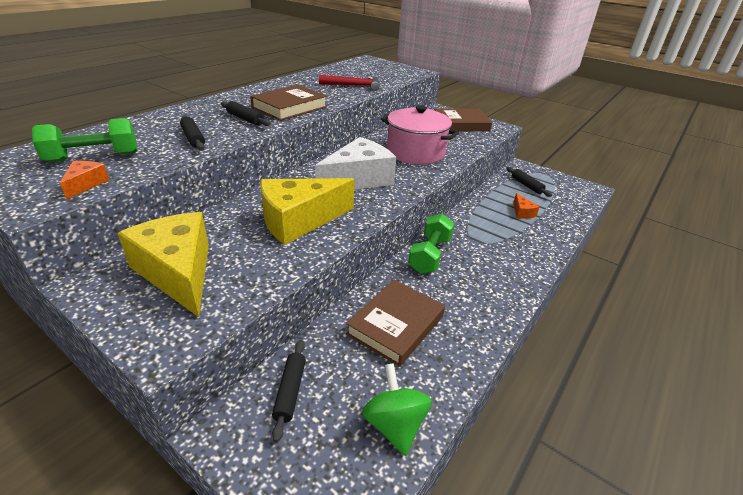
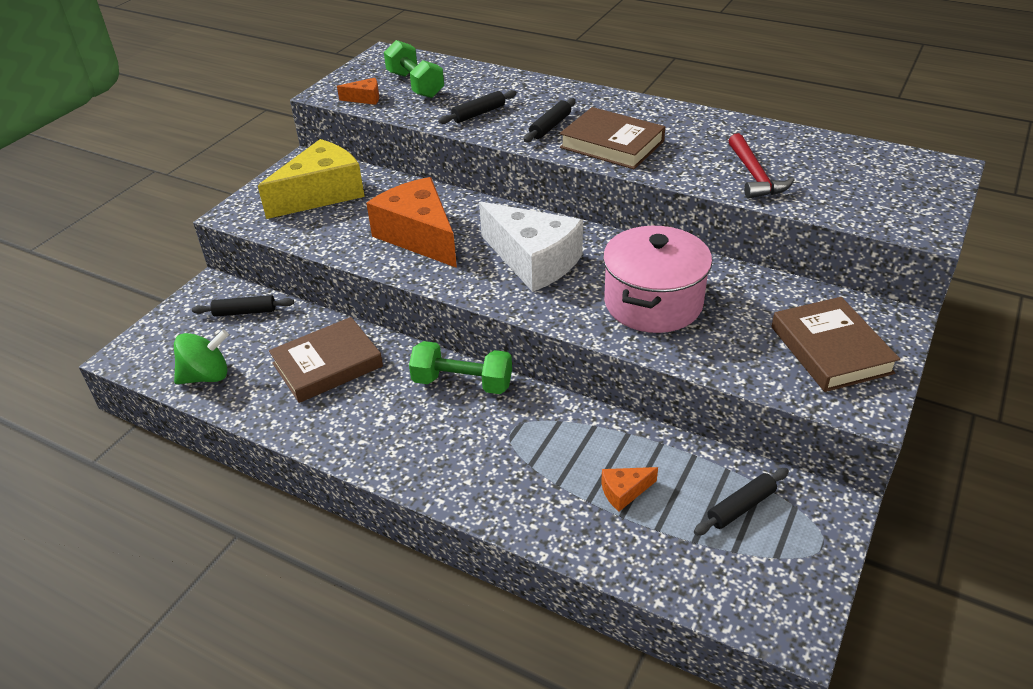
camera: 85 degrees right, 5 degrees up
(299, 220) = (419, 236): yellow cheese -> orange cheese
(396, 325) = (327, 365): brown book -> brown book turned 60 degrees counterclockwise

